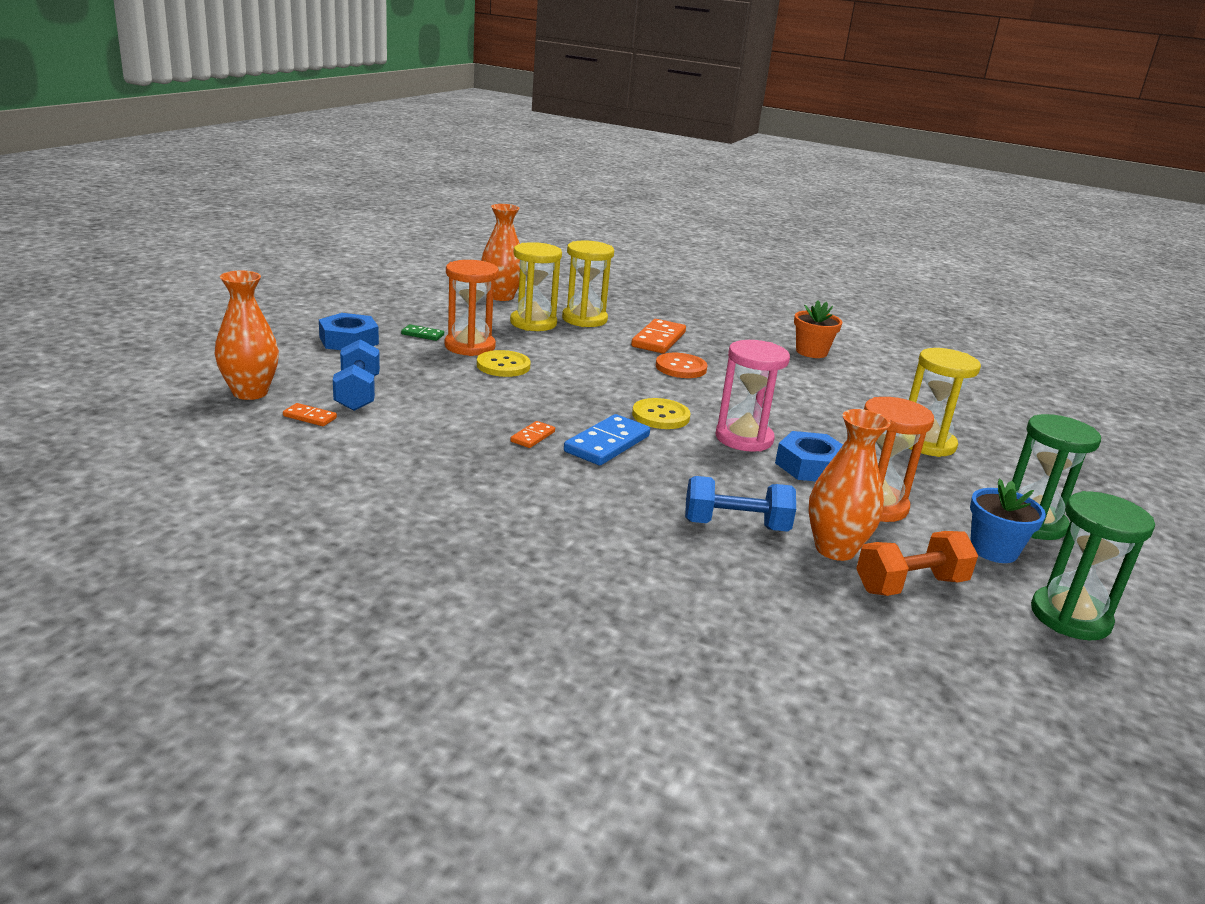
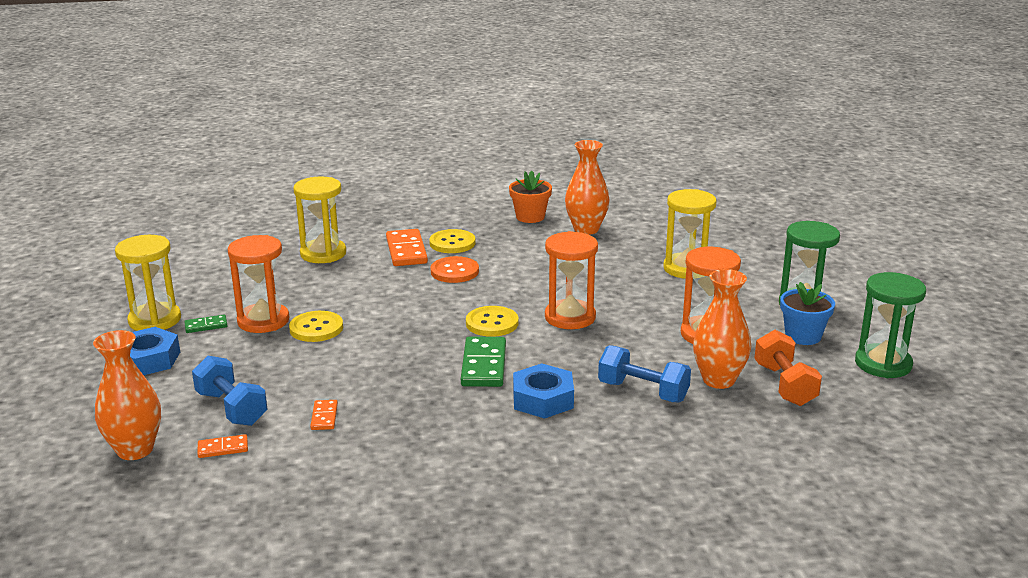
camera: 30 degrees left, 0 degrees up
(501, 296) = (222, 257): orange vase -> orange vase (586, 229)
(532, 437) = (423, 384): orange domino -> orange domino (324, 417)
(533, 323) = (286, 275): yellow hourglass -> yellow hourglass (155, 320)
(607, 444) = (484, 365): blue domino -> green domino
(708, 347) = (452, 243): none -> yellow button
(735, 526) = (643, 392): blue dumbbell -> blue dumbbell turned 60 degrees clockwise
(744, 438) = (570, 317): pink hourglass -> orange hourglass
(810, 466) = (636, 321): blue nut -> blue nut (543, 399)
(910, 585) = (785, 385): orange dumbbell -> orange dumbbell turned 45 degrees counterclockwise

